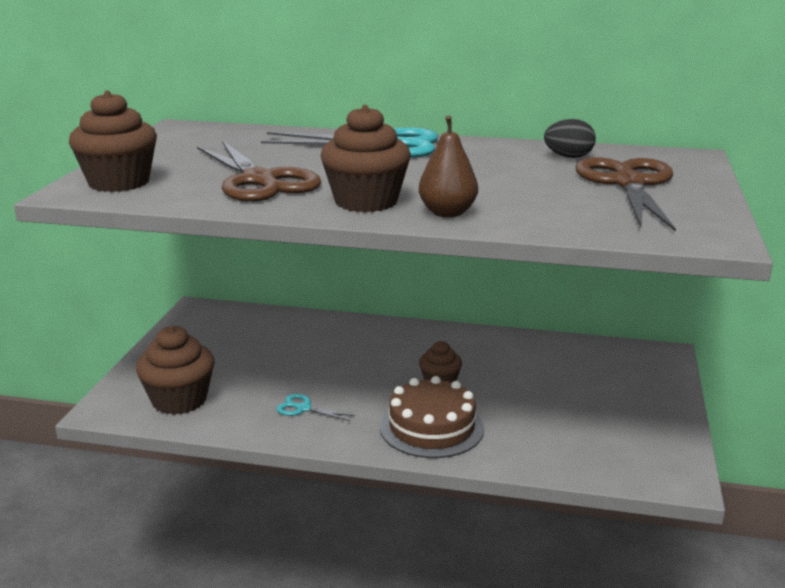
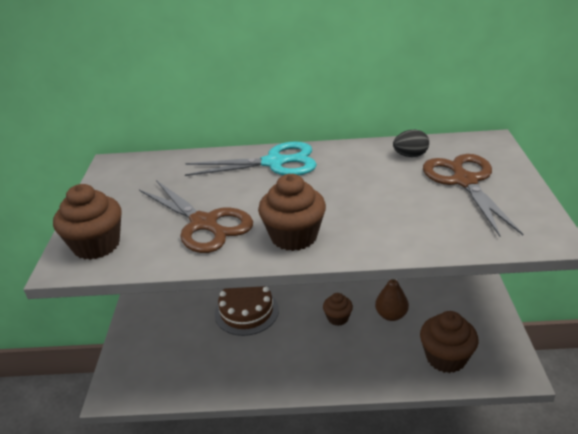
camera: 10 degrees left, 10 degrees up
(179, 400) = (162, 372): brown cupcake -> brown cupcake (446, 357)
(303, 408) = (253, 362): turquoise scissors -> none
(431, 427) = (346, 361): brown cake -> brown cake (246, 311)
(447, 213) = (358, 240): brown pear -> brown pear (391, 315)

